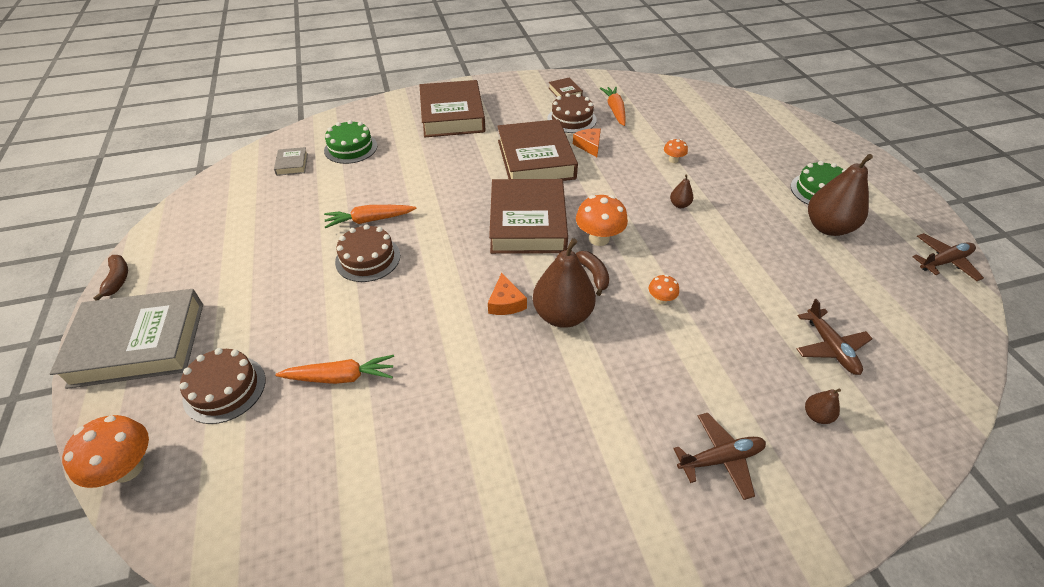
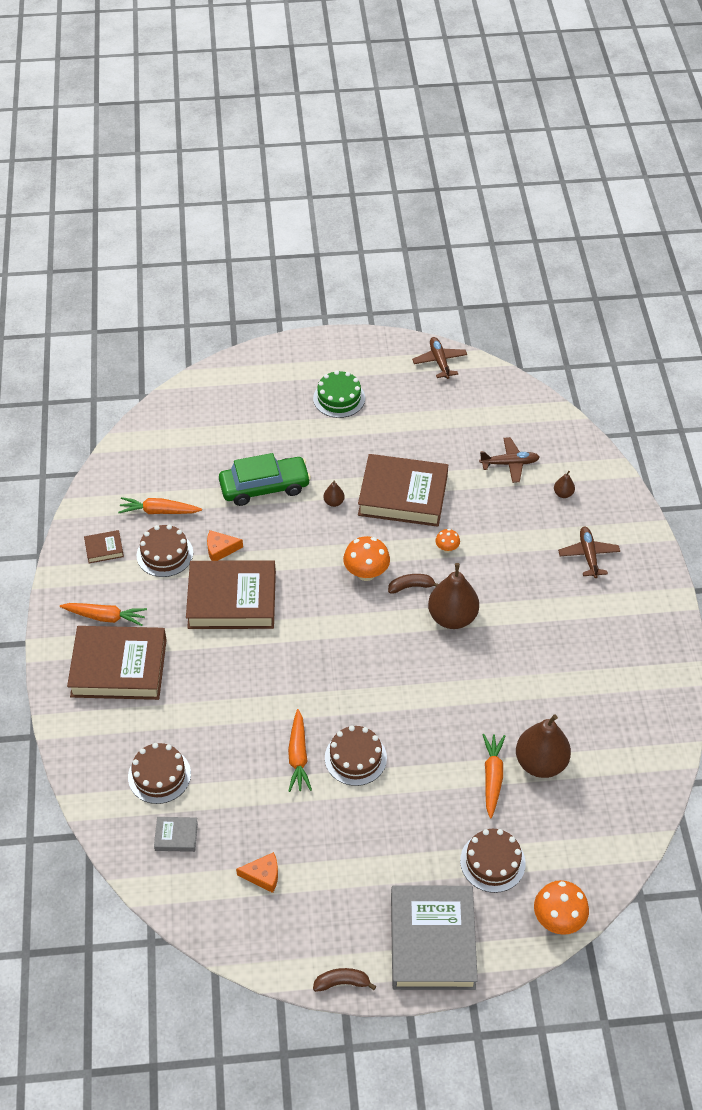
camera: 80 degrees left, 5 degrees up
(351, 148) = (159, 775): green cake -> brown cake
(499, 102) = (105, 617): none -> orange carrot
(506, 302) = (431, 654): orange cheese -> orange cheese (263, 875)
(528, 222) = (332, 623): brown book -> brown book (403, 495)
(673, 160) = (264, 487): orange mushroom -> green car
(827, 227) = (386, 412): brown pear -> brown pear (540, 763)

